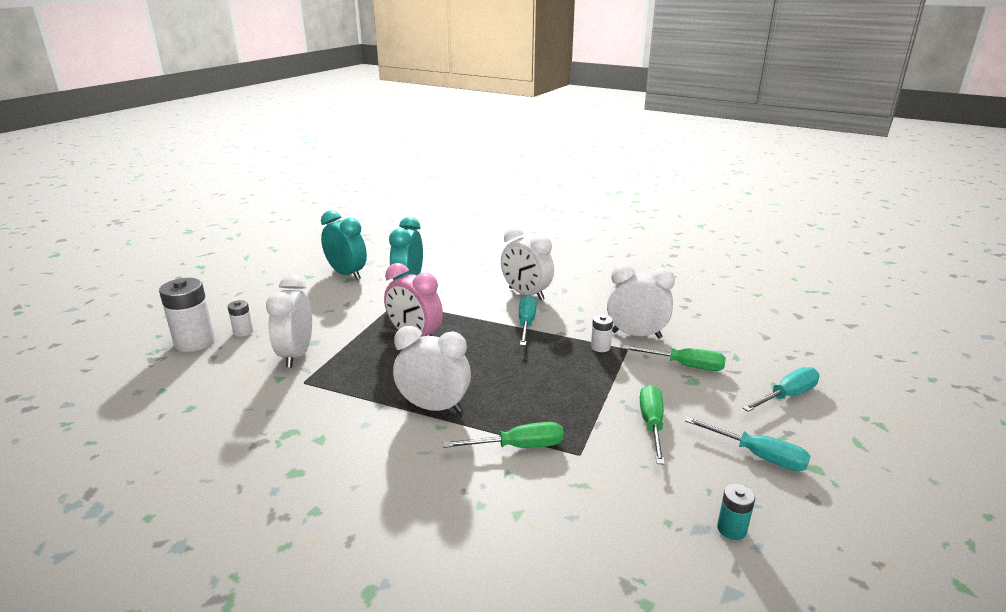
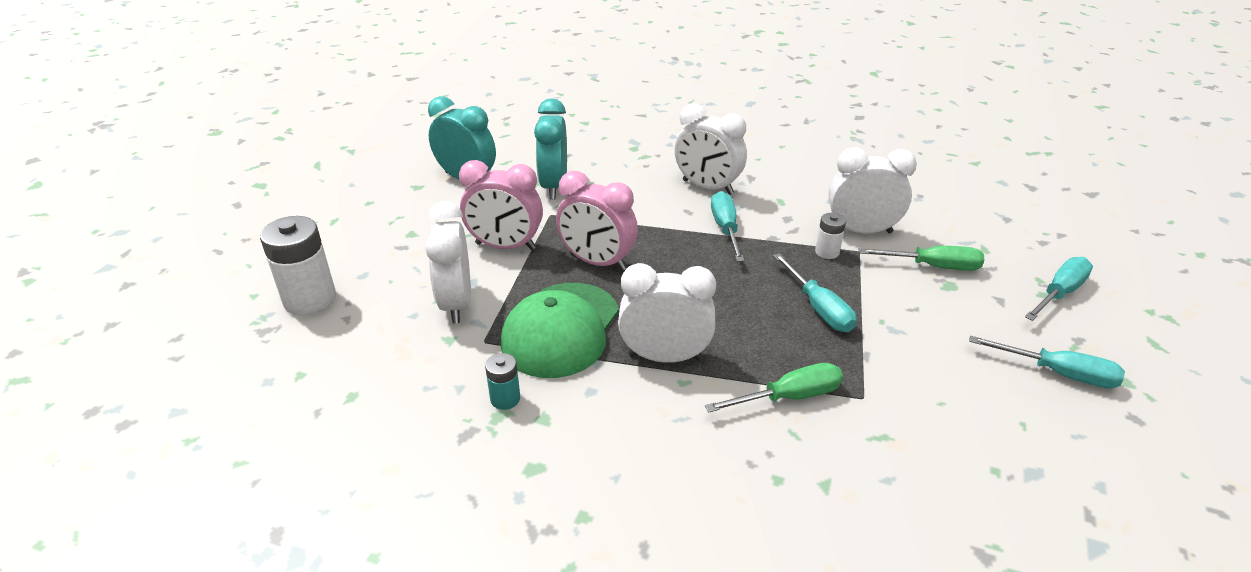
camera: 10 degrees left, 10 degrees up
(243, 332) = (368, 277): white battery -> none
(352, 320) = (505, 246): none -> pink clock
(364, 380) = (561, 329): none -> green cap
(574, 386) = (818, 308): none -> turquoise screwdriver
(651, 424) = (927, 348): green screwdriver -> none
(731, 529) = (1066, 469): turquoise battery -> turquoise battery (505, 399)

